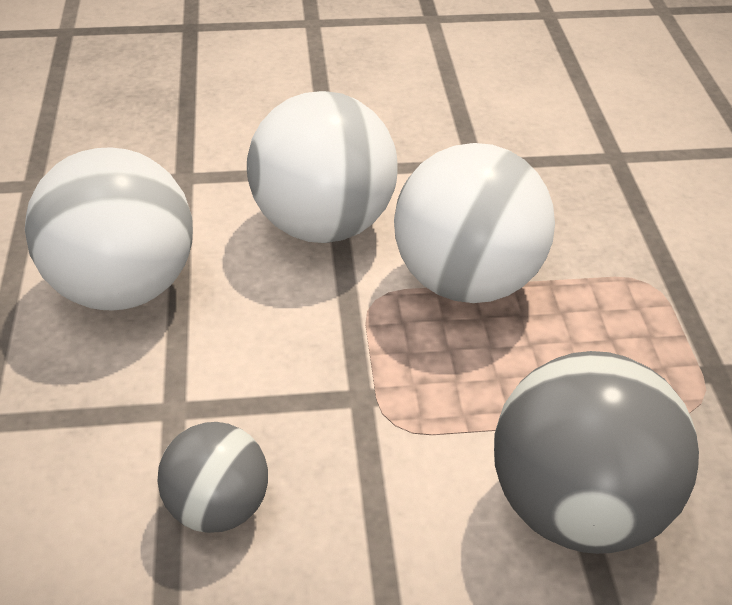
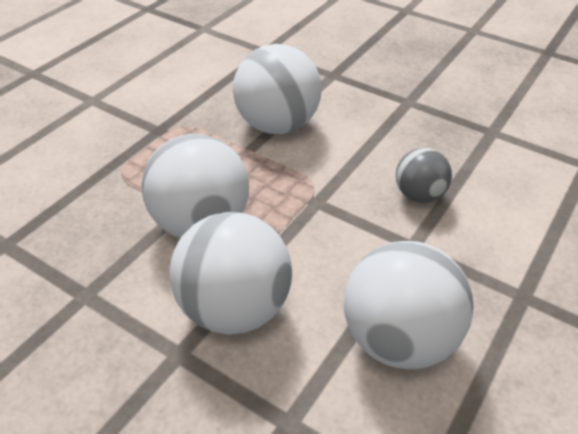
camera: 140 degrees left, 0 degrees up
(576, 506) = (277, 125): grey ball -> white ball

